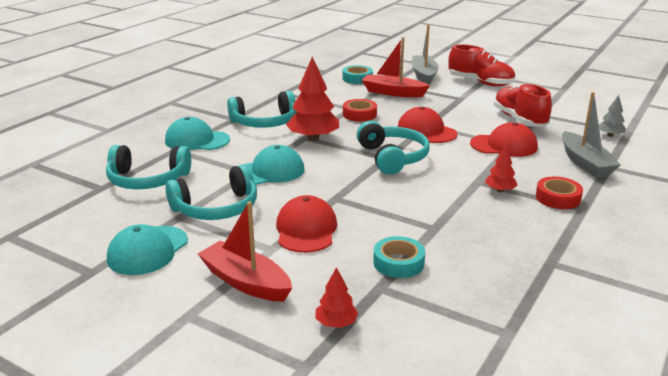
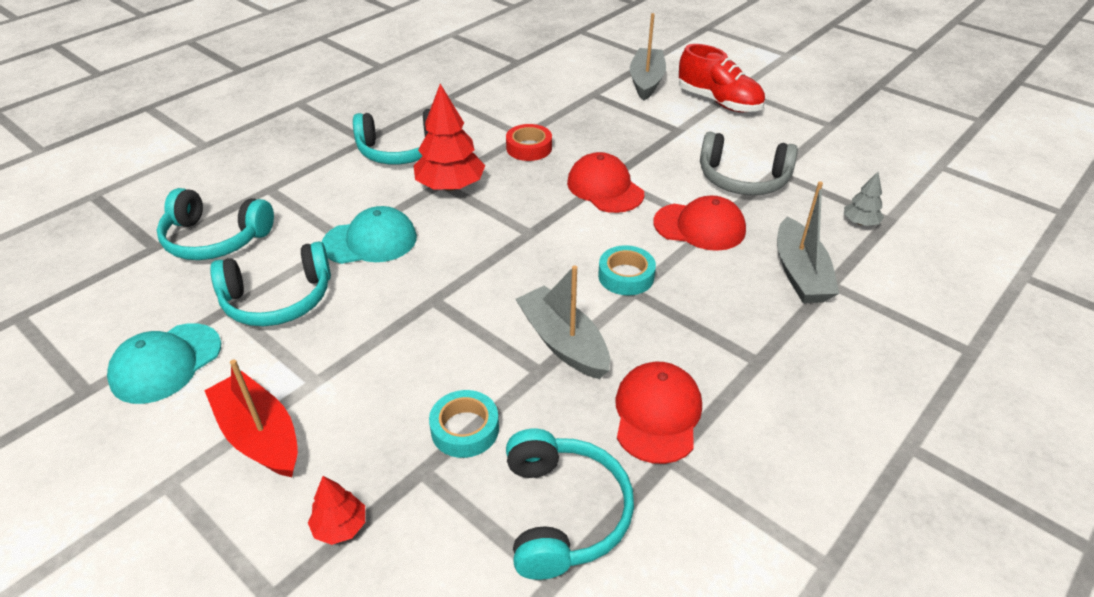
camera: 10 degrees right, 15 degrees up
(197, 140) = (303, 174): turquoise cap -> none
(306, 229) = (372, 352): red cap -> red cap (657, 414)
(357, 78) = (554, 80): turquoise tape -> turquoise tape (626, 276)
(392, 157) = (538, 233): turquoise headphones -> turquoise headphones (563, 513)
(393, 92) = (591, 110): red boat -> none
(443, 212) = (563, 342): none -> grey boat
(500, 190) = (657, 312): red tree -> none
(519, 119) = (743, 179): red shoe -> grey headphones
(558, 198) = (732, 336): red tape -> none

